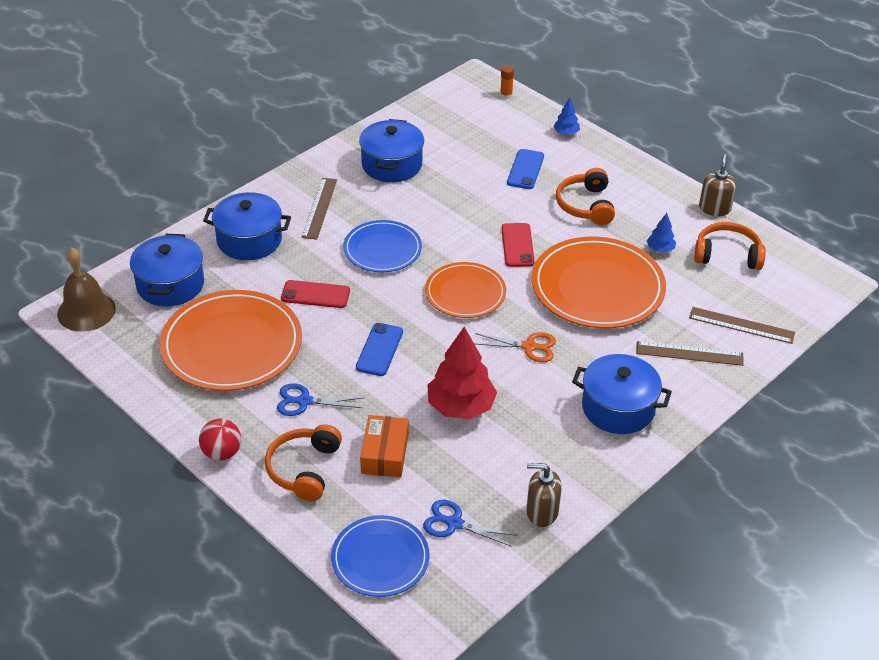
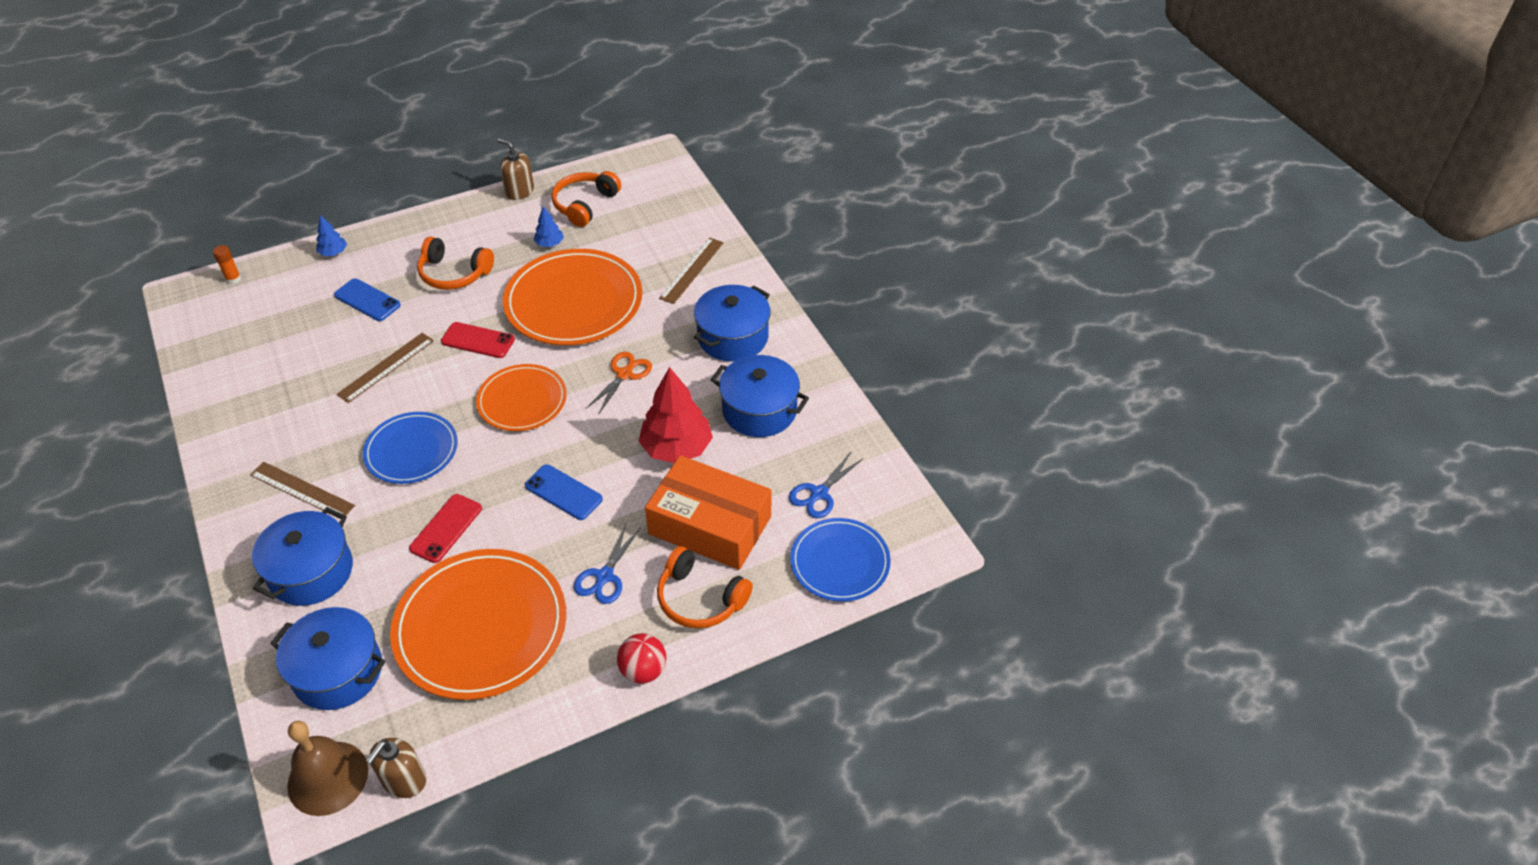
camera: 70 degrees left, 5 degrees up
(385, 454) = (710, 525): orange box -> orange box, size x1.69
(392, 164) = (275, 406): blue pot -> blue pot (759, 410)
(541, 512) = (830, 427): brown soap dispenser -> brown soap dispenser (404, 780)
(741, 325) = (676, 227): brown ruler -> brown ruler (386, 367)

